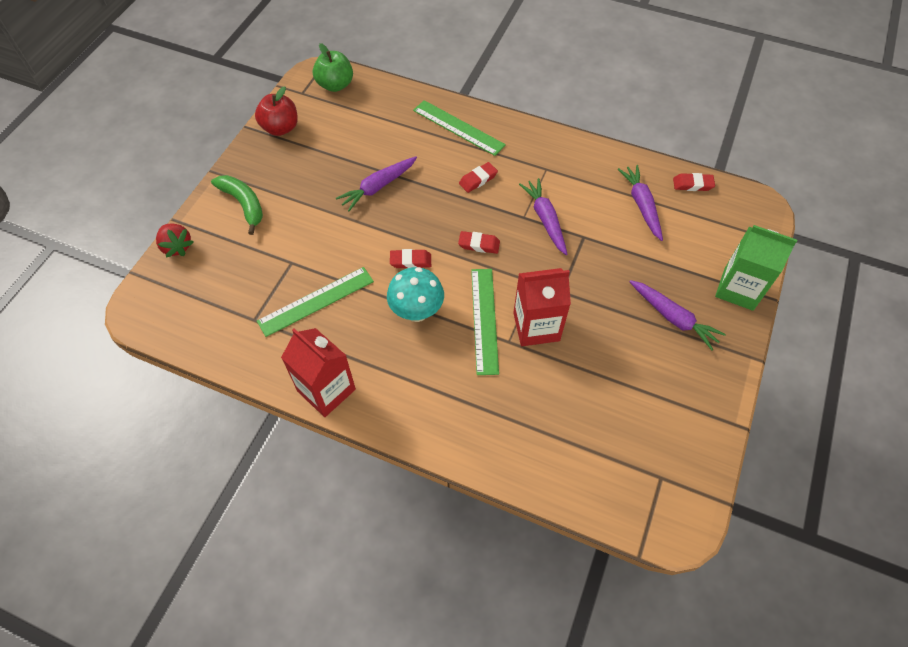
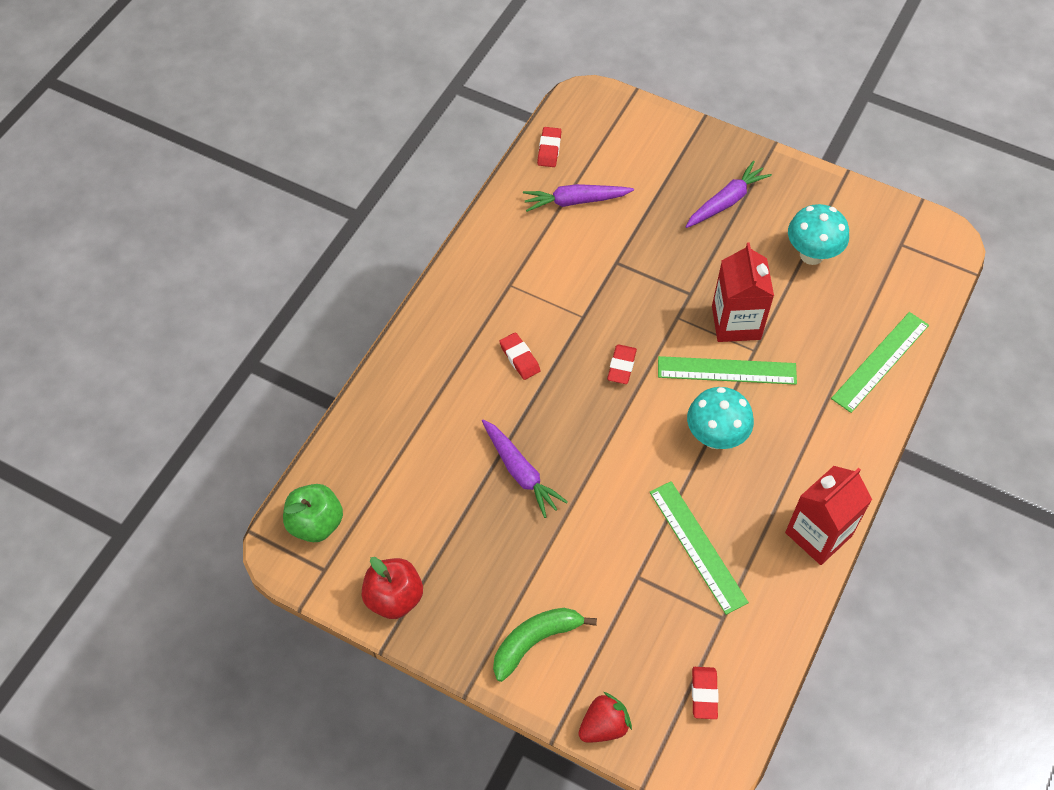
camera: 85 degrees left, 0 degrees up
(410, 261) = (642, 440): red eraser -> red eraser (704, 694)
(458, 127) = (426, 372): green ruler -> green ruler (880, 361)
(545, 219) = (588, 295): purple carrot -> none
(627, 391) = (811, 255): none -> turquoise mushroom
(738, 289) = (692, 141): green carton -> none

